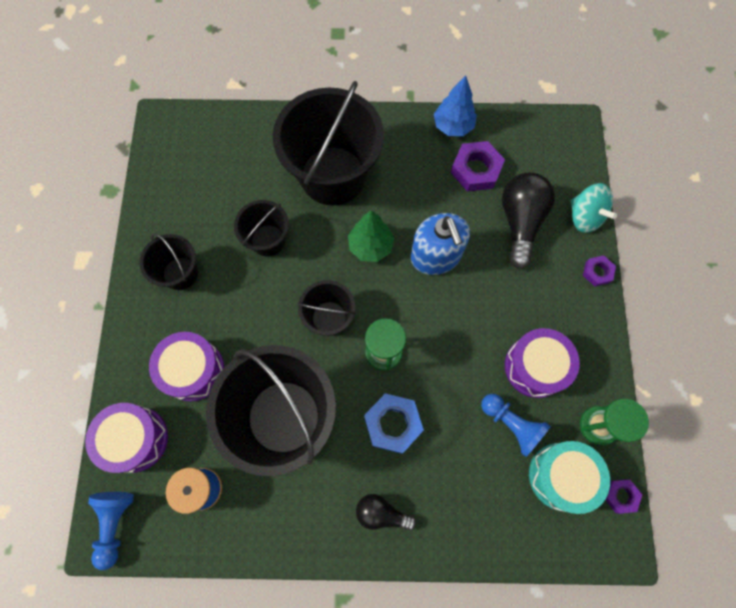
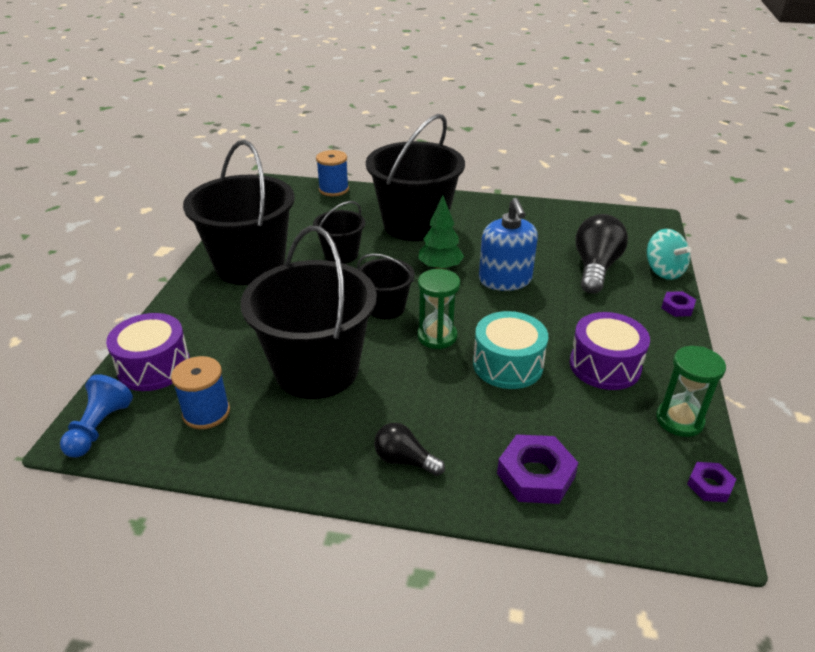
camera: 10 degrees right, 35 degrees down
(180, 273) = (250, 265): black bucket -> black bucket, size x1.98
(193, 370) = (235, 326): purple drum -> none
(233, 121) = (333, 189): none -> blue spool
(393, 424) = (435, 389): blue nut -> none
(453, 126) = (534, 208): blue tree -> none
(476, 170) = (553, 234): purple nut -> purple nut (535, 475)
(511, 424) = (573, 406): blue pawn -> none
(561, 476) = (632, 457): turquoise drum -> turquoise drum (507, 365)

